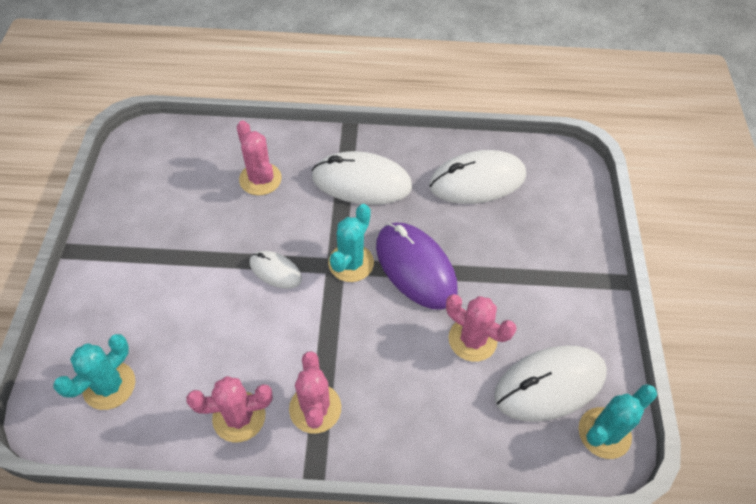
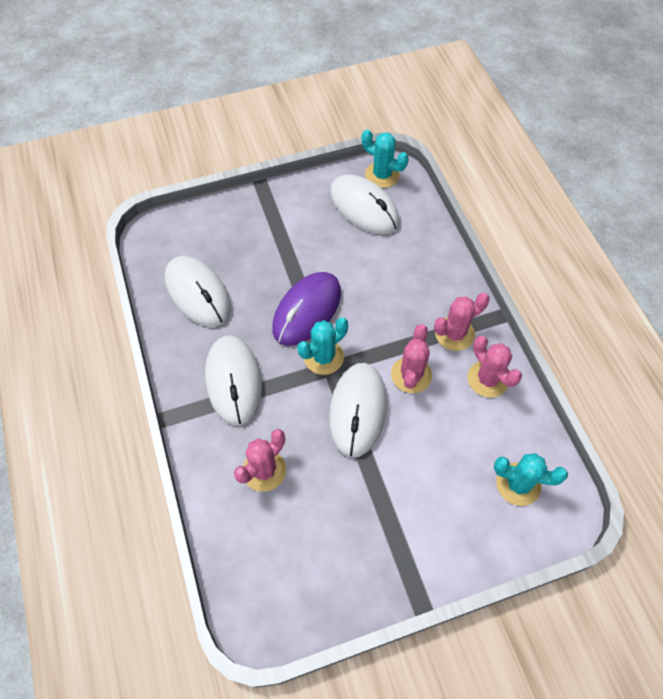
camera: 110 degrees left, 5 degrees up
(275, 271) = (357, 410): white mouse -> white mouse, size x1.87
(351, 263) = (323, 357): turquoise cactus -> turquoise cactus turned 45 degrees counterclockwise
(472, 339) = (352, 257): pink cactus -> pink cactus (411, 375)

